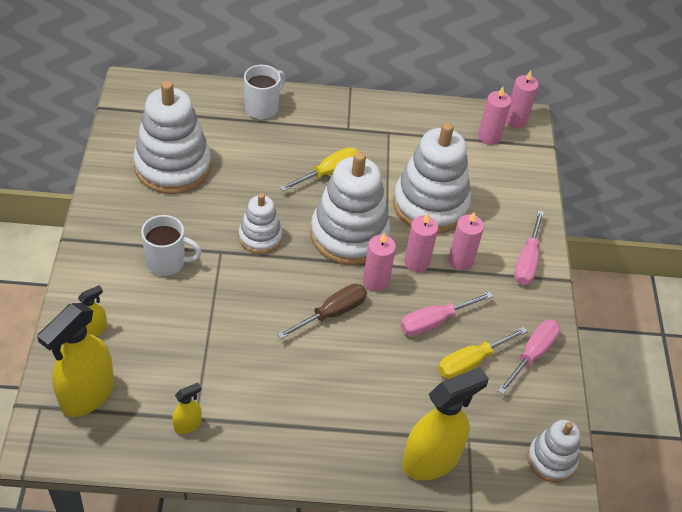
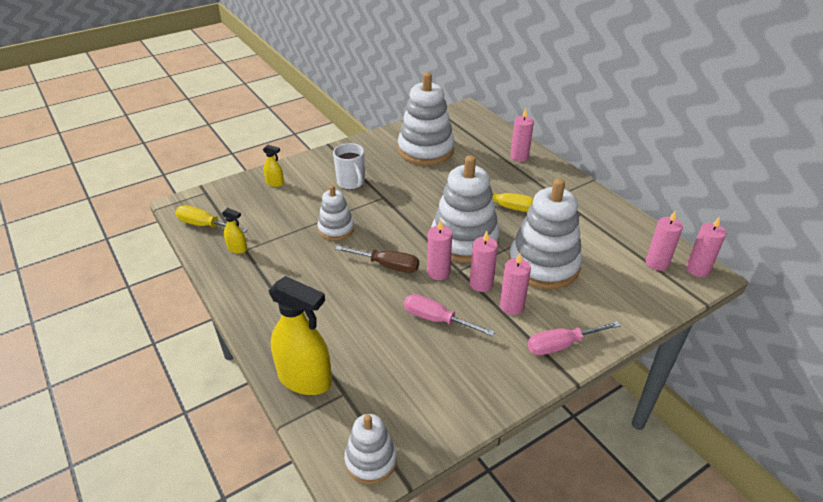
camera: 60 degrees right, 10 degrees down
(87, 395) = (227, 203): yellow spray bottle -> none
(260, 237) = (413, 206): white stacking toy -> white stacking toy (336, 229)
(262, 108) = (519, 156): white mug -> pink candle
(471, 361) = (421, 359): yellow screwdriver -> yellow screwdriver (205, 225)
(532, 355) = (468, 394): pink screwdriver -> none

